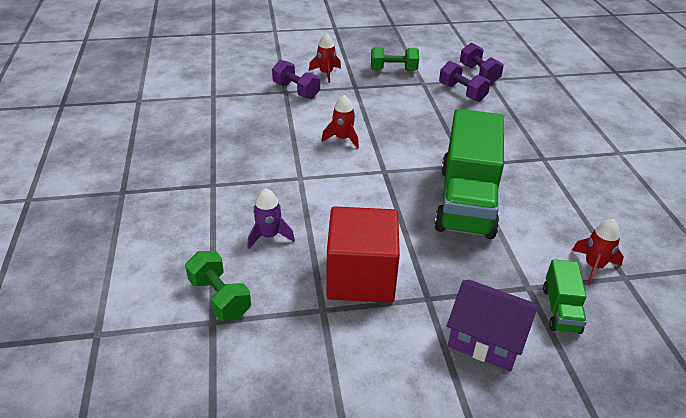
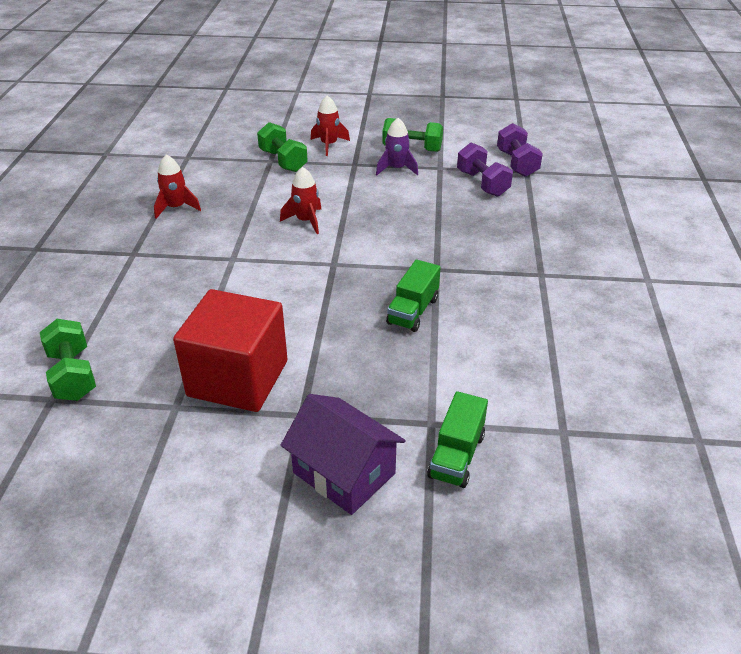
camera: 15 degrees right, 0 degrees up
(269, 236) = (162, 317): purple rocket -> purple rocket (396, 169)
(296, 91) = (283, 161): purple dumbbell -> green dumbbell
(466, 201) = (413, 311): green truck -> green truck, size x0.45
(593, 266) = (530, 412): red rocket -> red rocket (176, 208)

